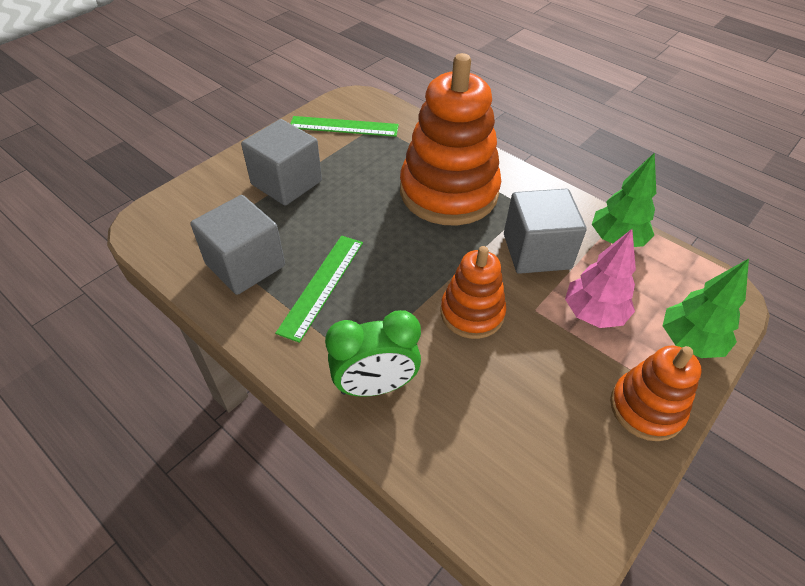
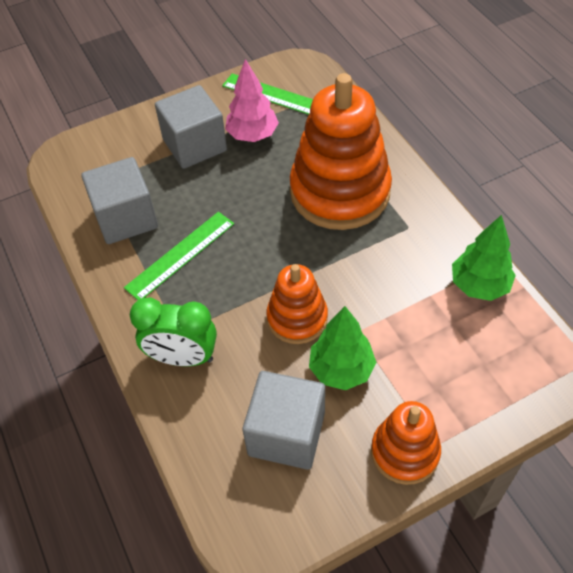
camera: 25 degrees right, 5 degrees up
(536, 251) = (391, 276): grey cube -> grey cube (286, 434)
(593, 314) = (409, 352): pink tree -> pink tree (252, 135)
(689, 342) = (486, 407): green tree -> green tree (341, 370)

